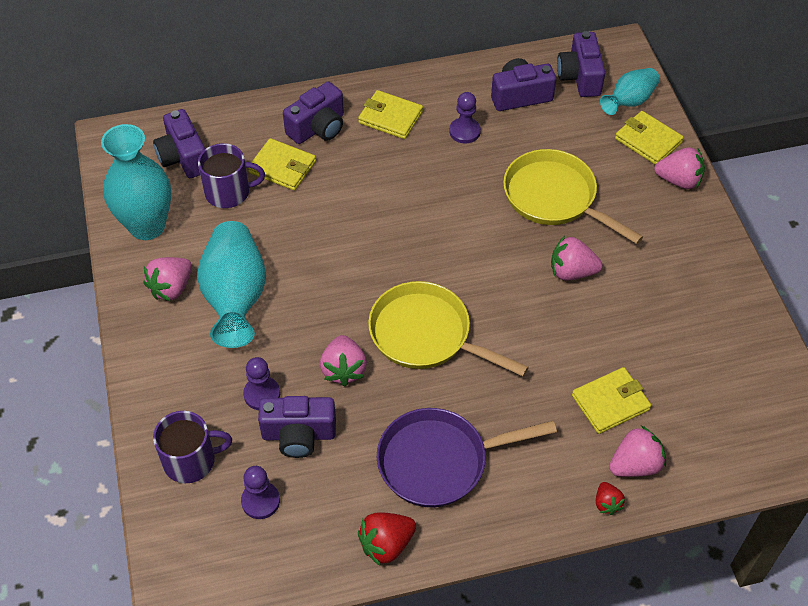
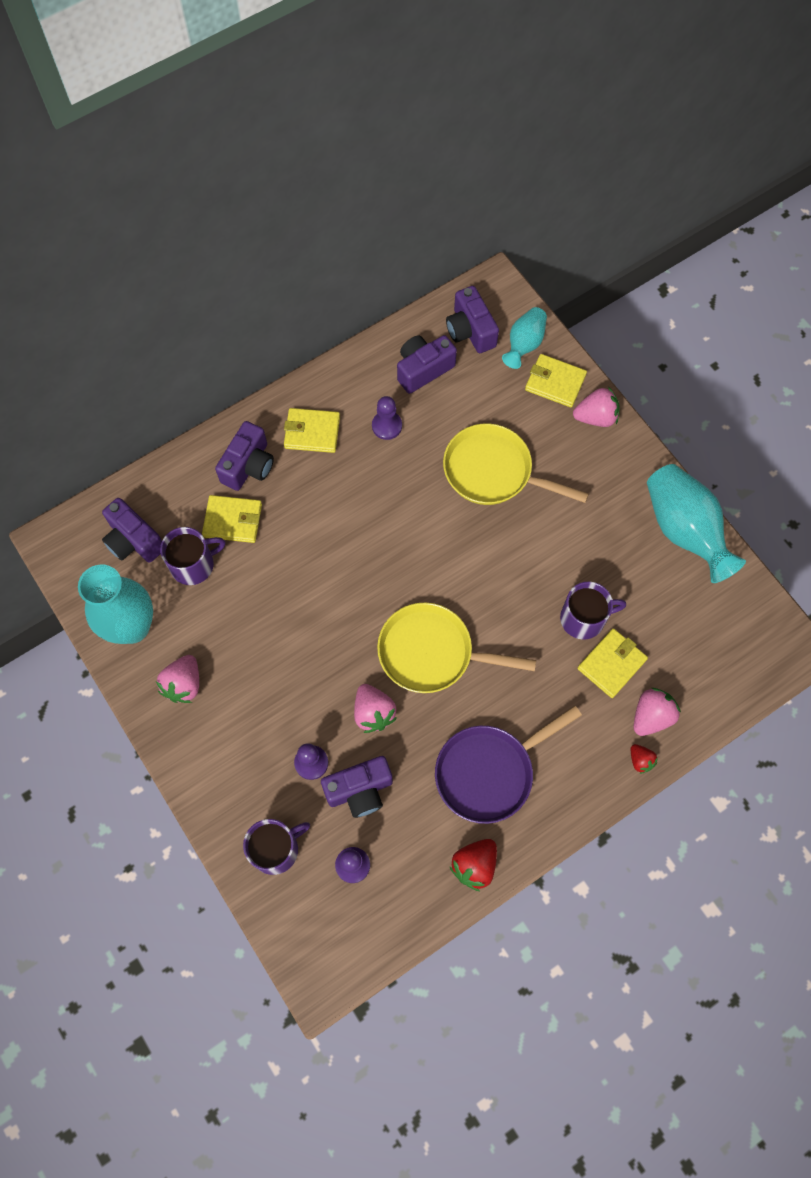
camera: 20 degrees left, 15 degrees up
(235, 297) = (247, 674): turquoise vase -> turquoise vase (684, 530)
(572, 272) = (535, 544): pink strawberry -> none
(597, 352) = (583, 618): none -> purple mug

